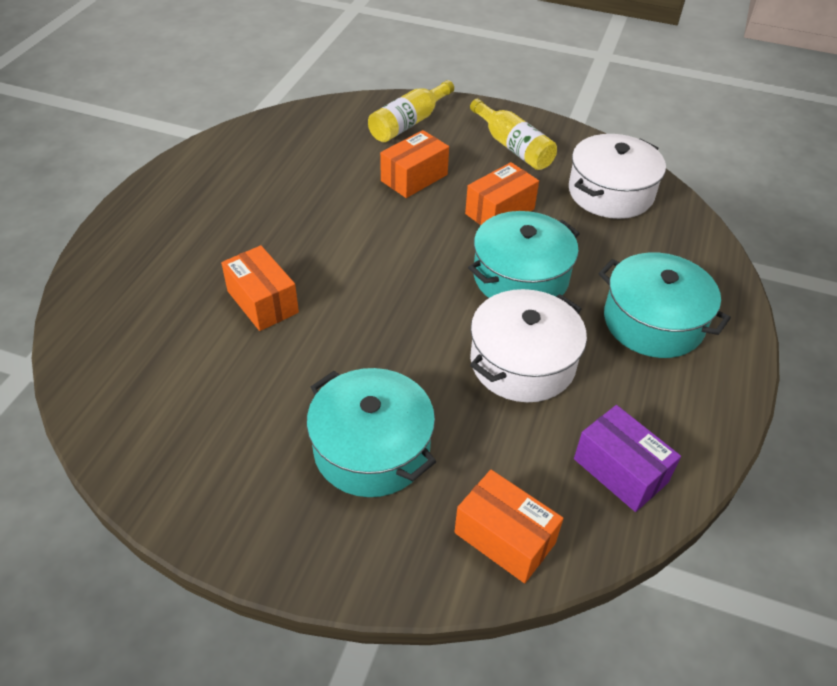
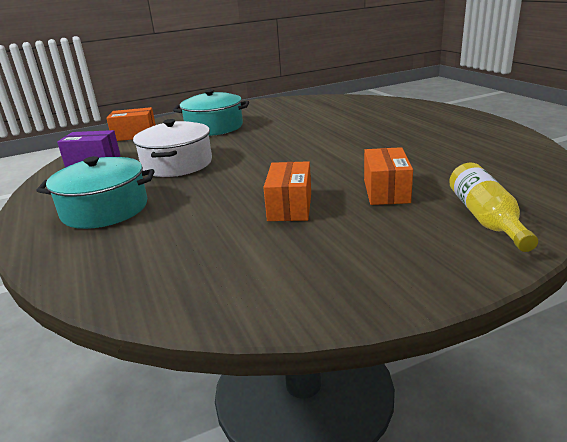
camera: 140 degrees right, 20 degrees down
(262, 302) = (334, 127): orange box -> none
(513, 146) = (367, 255): yellow bottle -> none
(520, 277) = (222, 187): turquoise pot -> none
(610, 193) = (215, 270): white pot -> none

